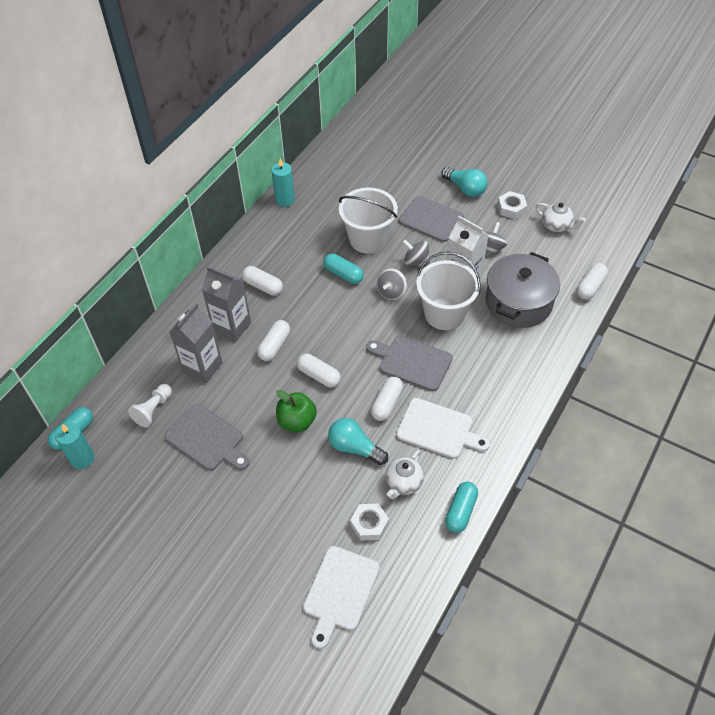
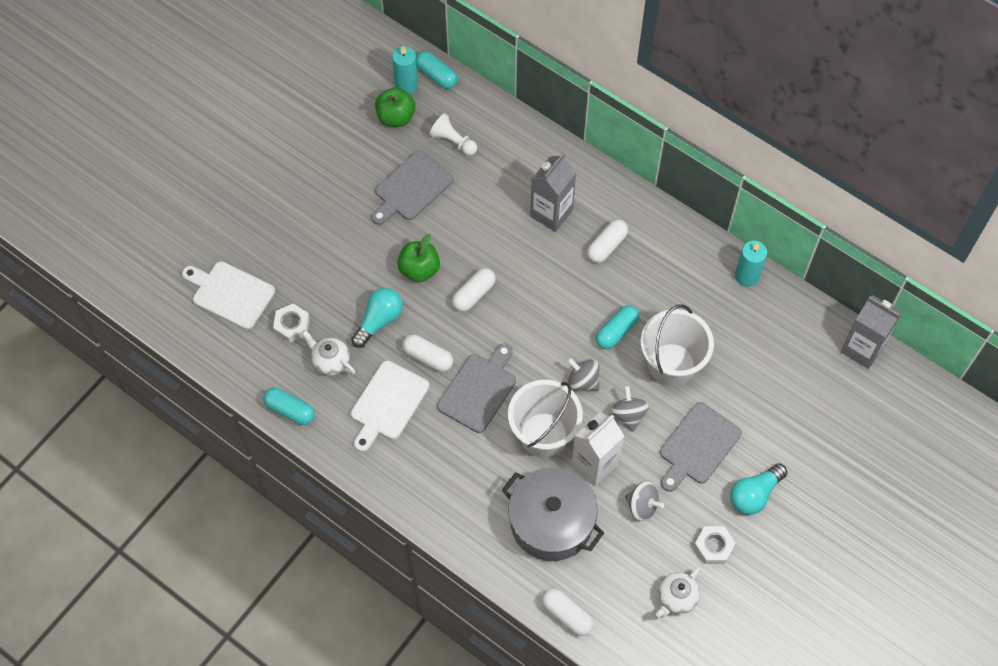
camera: 95 degrees right, 10 degrees up
(122, 463) = (396, 117): none -> green apple
(202, 367) = (500, 185): grey carton -> grey carton (862, 348)
(274, 346) = (520, 253): white capsule -> none
(416, 262) = (628, 415): grey spinning top -> grey spinning top turned 45 degrees counterclockwise

